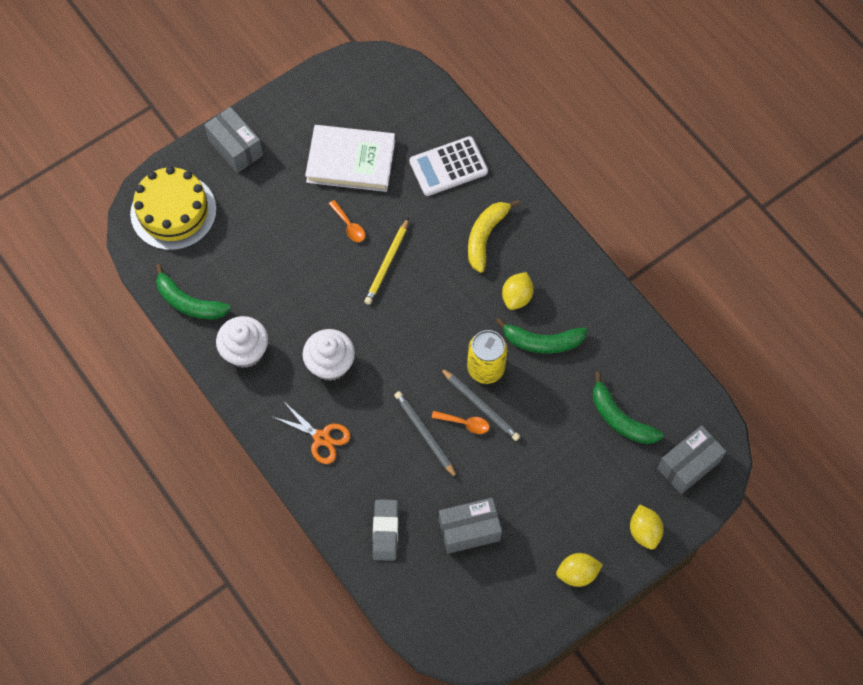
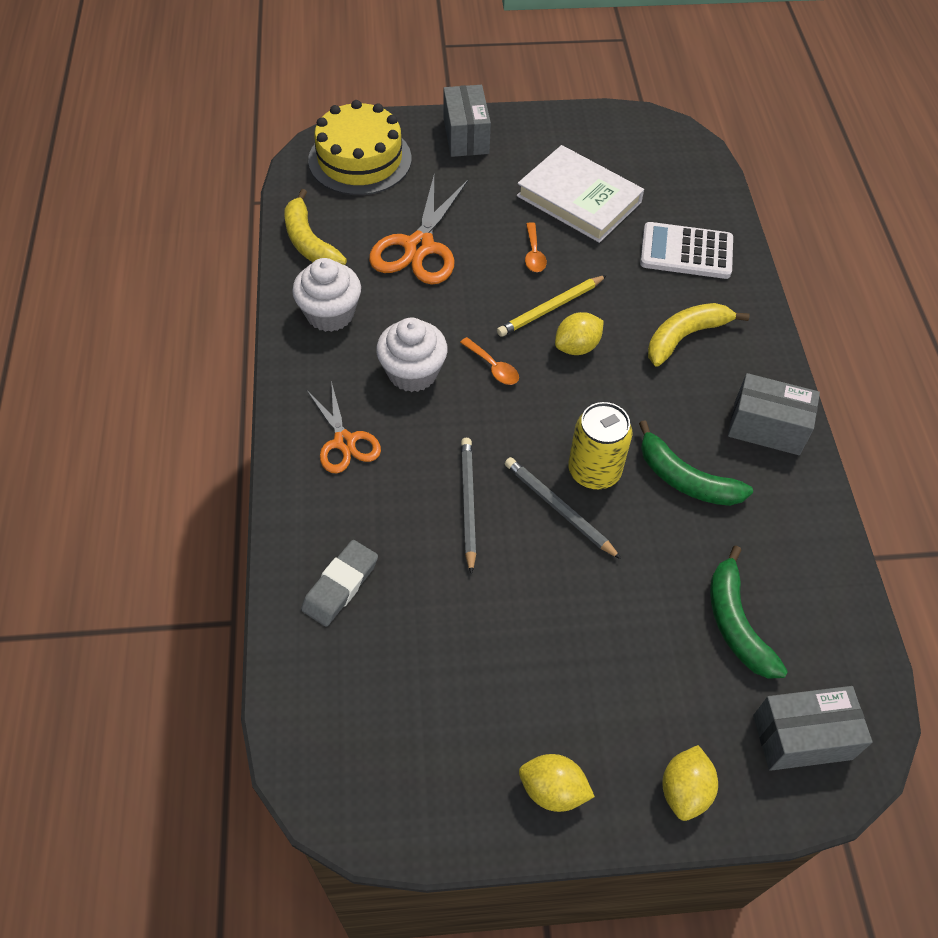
camera: 30 degrees right, 10 degrees down
(189, 302) = (309, 242): green banana -> yellow banana
(268, 264) = (419, 247): none -> orange scissors
(465, 423) = (526, 518): orange spoon -> orange spoon (493, 367)
(469, 530) = (445, 646): grey box -> grey box (766, 427)
(480, 406) = (559, 509): grey pencil -> grey pencil turned 150 degrees clockwise
(517, 297) = (684, 415): yellow lemon -> yellow lemon (577, 347)

